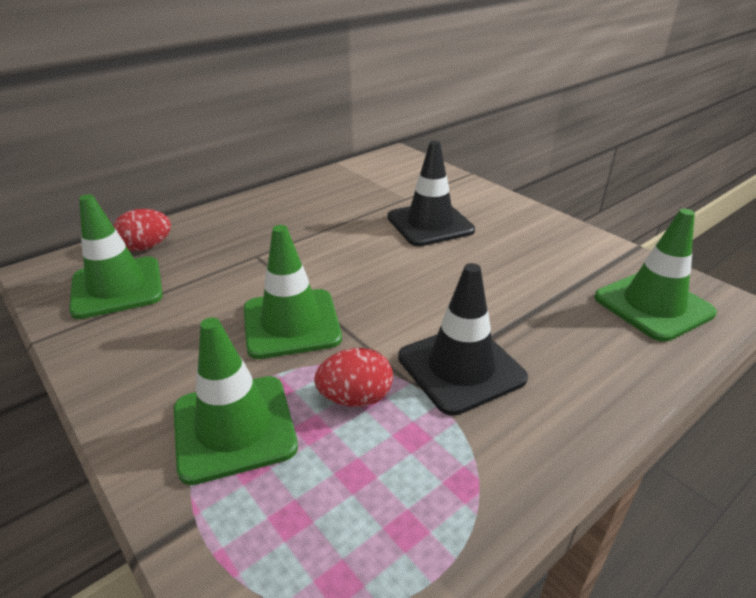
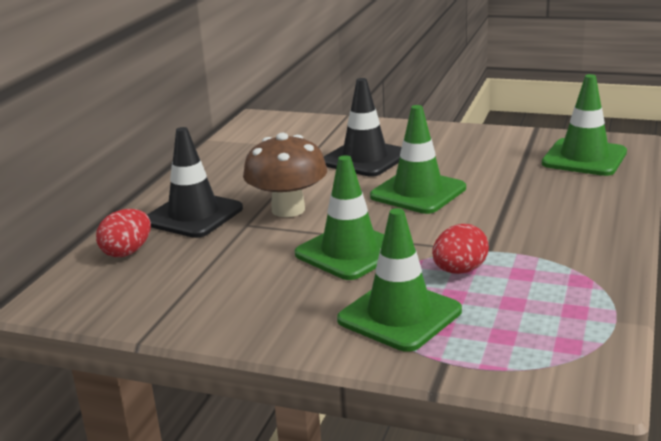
camera: 30 degrees left, 10 degrees down
(117, 287) = (152, 285): green traffic cone -> green traffic cone (418, 192)
(304, 253) = (288, 209): none -> brown mushroom
(461, 368) = (506, 231): black traffic cone -> black traffic cone (193, 215)

